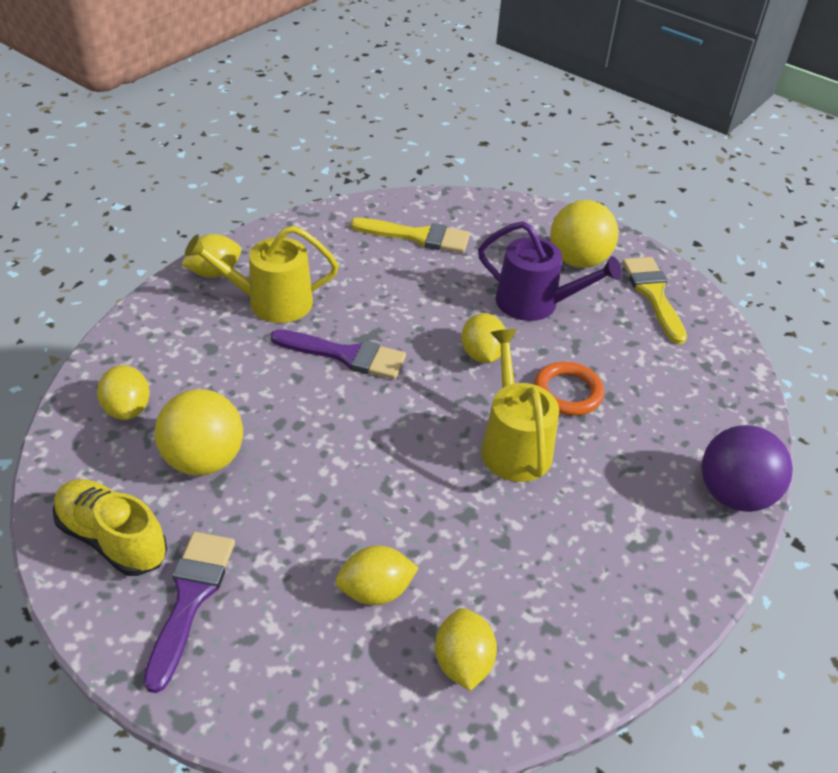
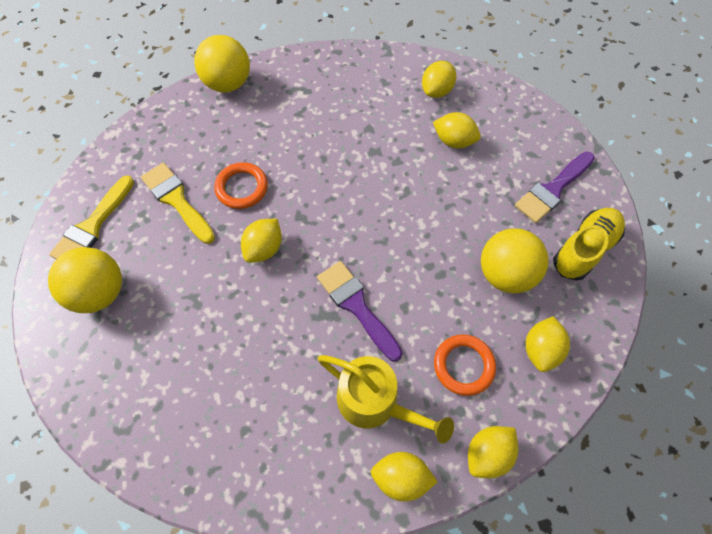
camera: 140 degrees left, 20 degrees up
(112, 539) = (584, 249): yellow shoe -> yellow shoe turned 120 degrees counterclockwise
(145, 315) = (487, 453): none -> yellow lemon
(204, 361) = (463, 366): none -> orange ring
(418, 236) = (191, 409): yellow brush -> yellow brush (177, 200)
(514, 445) = (310, 174): yellow watering can -> none
(534, 303) = (180, 271): purple watering can -> none
(734, 494) = (228, 83): purple ball -> yellow ball

